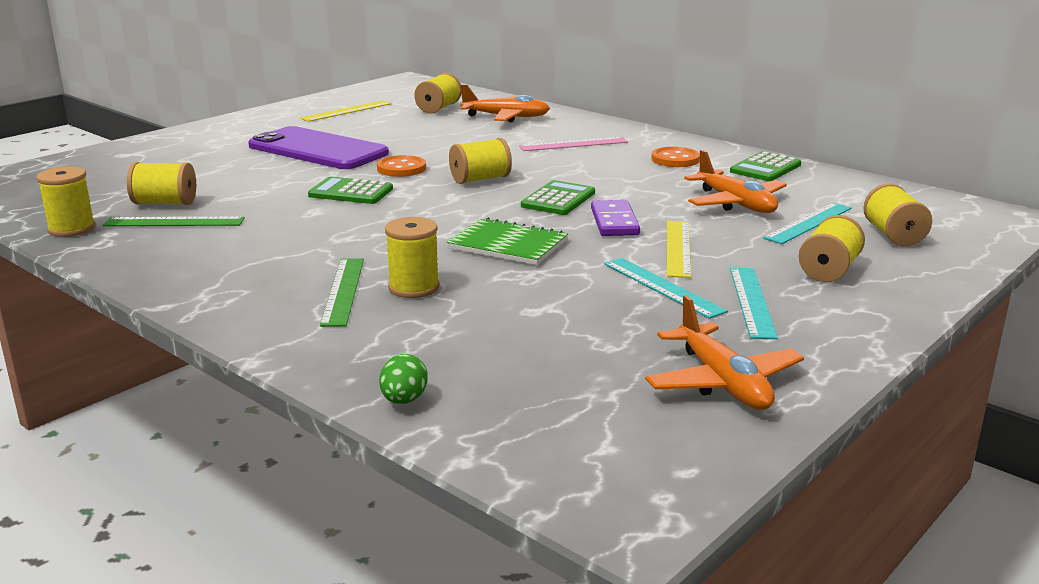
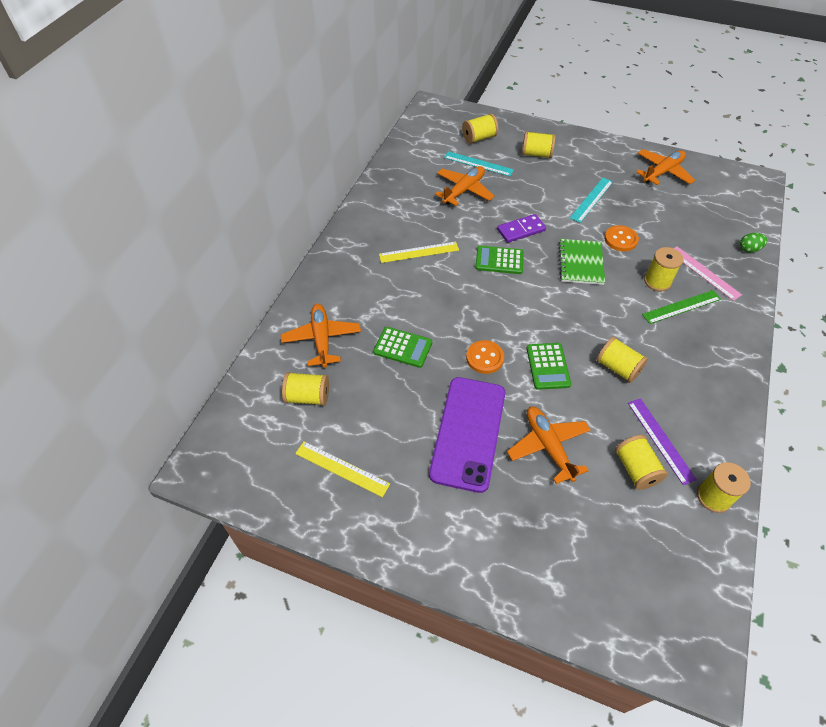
camera: 110 degrees left, 30 degrees up
(174, 222) = (660, 440): green ruler -> purple ruler
(253, 174) = (548, 446): none -> orange plane
(480, 179) = (483, 307): yellow spool -> yellow spool (617, 368)
(573, 144) = (381, 280): pink ruler -> pink ruler (704, 273)
(675, 159) = (394, 225): orange button -> orange button (620, 239)
(678, 248) = (542, 202): yellow ruler -> yellow ruler (419, 252)
(752, 301) = (586, 172): turquoise ruler -> none
(765, 168) = (393, 186): green calculator -> green calculator (403, 347)

